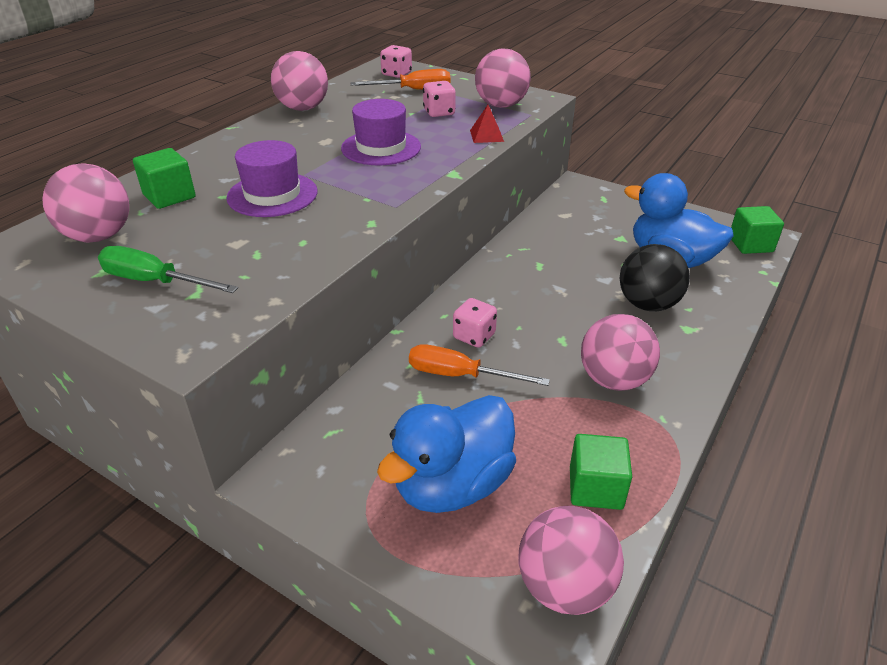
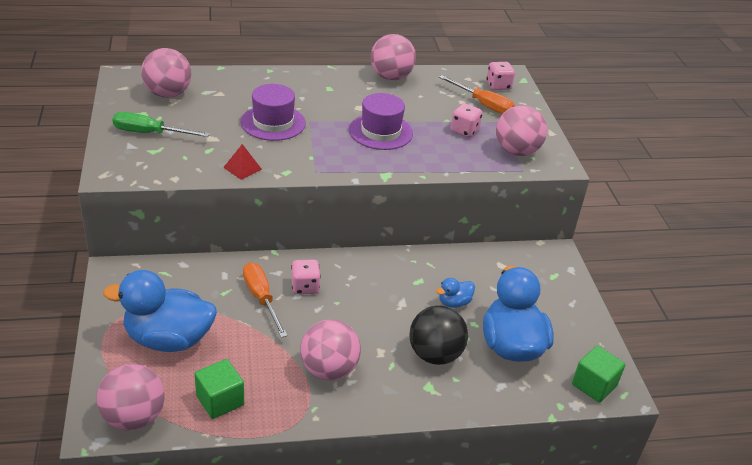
camera: 45 degrees right, 0 degrees up
(155, 282) = (150, 133): green screwdriver -> green screwdriver turned 60 degrees counterclockwise
(169, 196) = (229, 91): green cube -> none
(486, 136) = (458, 165): red pyramid -> red pyramid (242, 168)
(588, 261) = (454, 302): none -> blue duck

